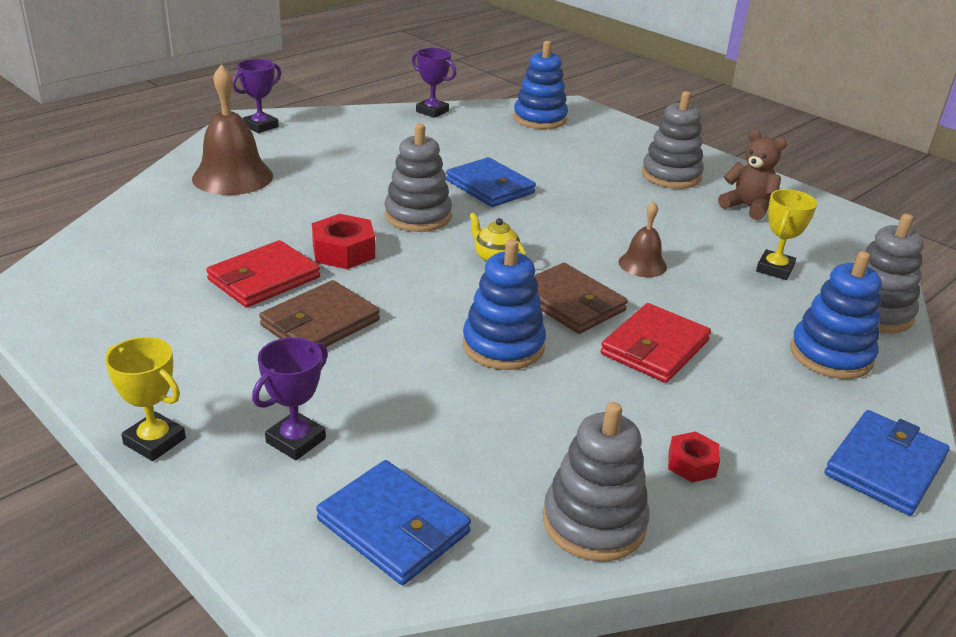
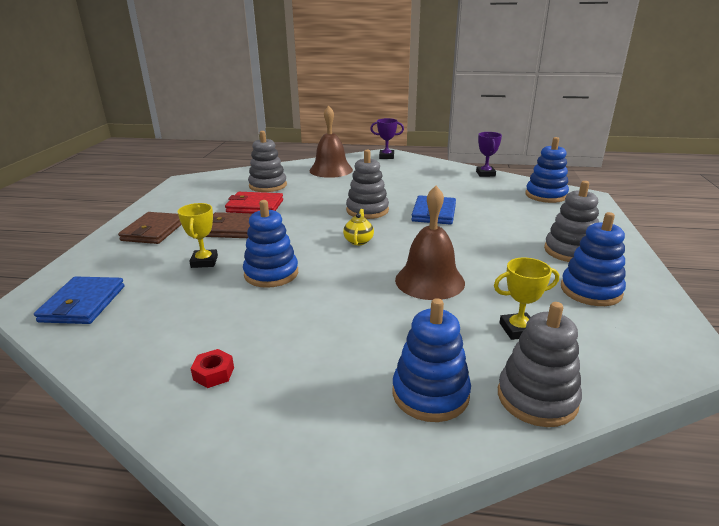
camera: 55 degrees right, 5 degrees down
(154, 441) = (109, 235): yellow trophy -> yellow trophy (204, 262)
(296, 440) = (133, 259): purple trophy -> none
(343, 251) = (304, 210): red nut -> none
(570, 303) = (344, 275): brown wallet -> brown wallet (154, 231)
(594, 522) = (124, 358): grey stacking toy -> grey stacking toy (268, 185)
(642, 264) = (429, 281): brown bell -> brown bell, size x1.83
(655, 348) = (333, 317): red wallet -> none
(748, 207) = (590, 290): brown teddy bear -> blue stacking toy
(884, 466) = (297, 470): blue wallet -> none

